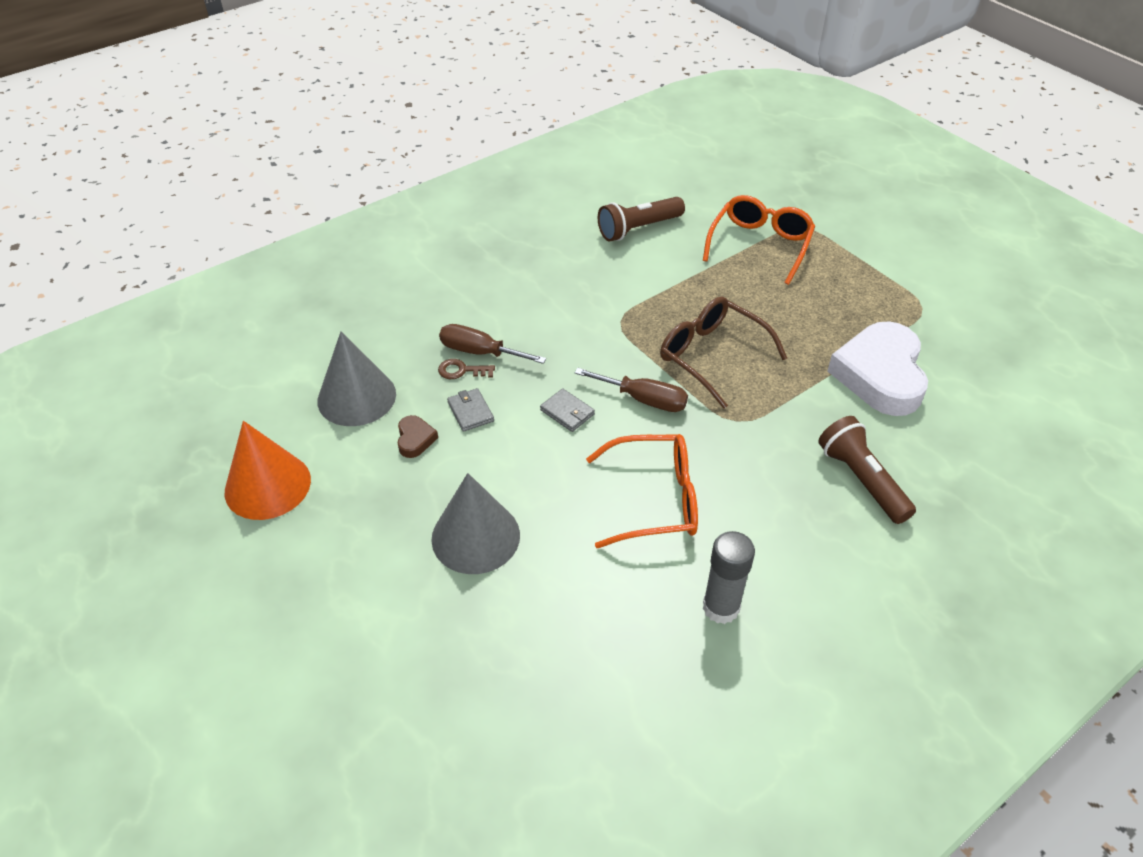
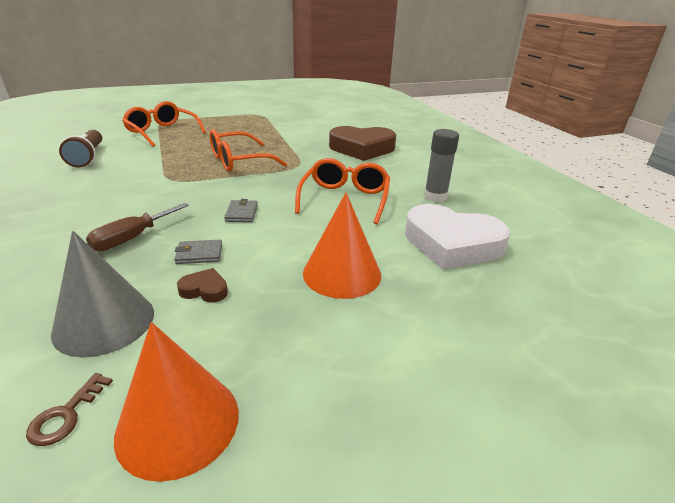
camera: 75 degrees left, 15 degrees down
(461, 371) = (143, 251): brown key -> brown key (66, 415)
(475, 536) = (342, 273): grey cone -> orange cone
(567, 412) = (241, 213): grey wallet -> grey wallet turned 60 degrees counterclockwise
(644, 399) = (255, 186): brown screwdriver -> none
(712, 356) = (239, 161): brown glasses -> orange glasses
(861, 480) = (362, 148): brown flashlight -> brown heart
(880, 375) = (295, 131): white heart -> white heart (452, 244)

